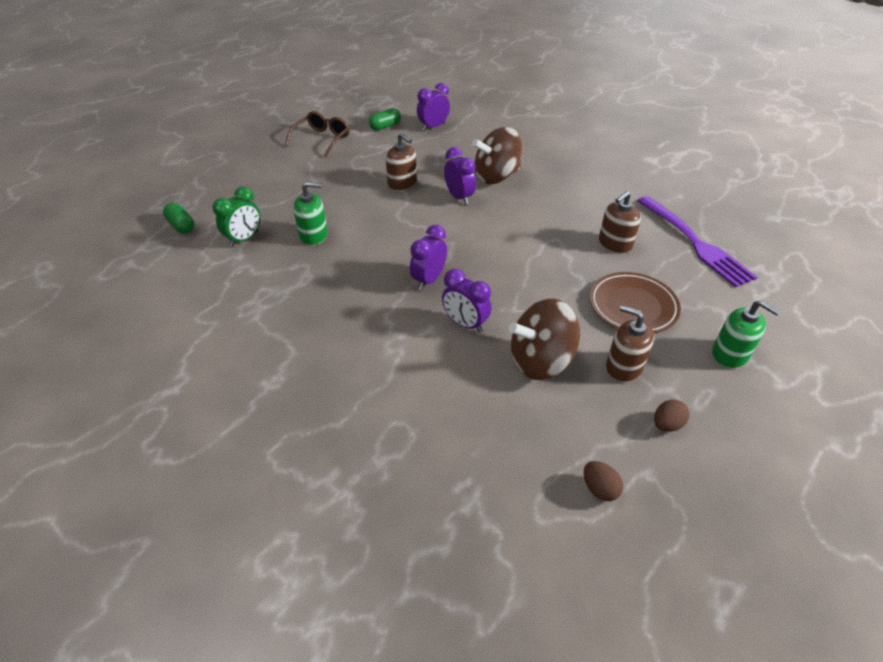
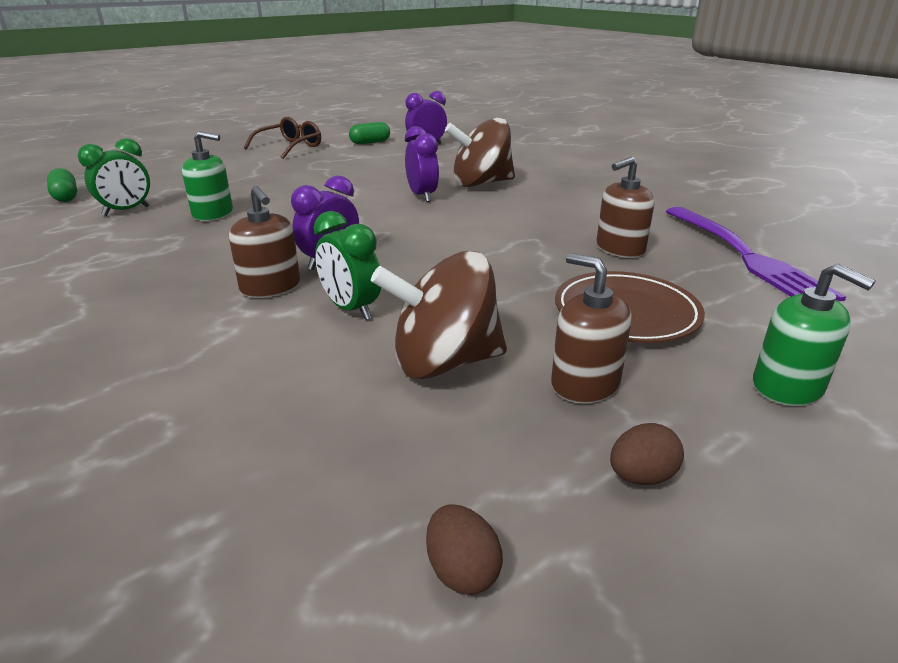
camera: 10 degrees right, 15 degrees down
(402, 183) = (358, 182): brown soap dispenser -> brown soap dispenser (270, 287)
(465, 324) = (351, 309): purple clock -> green clock

